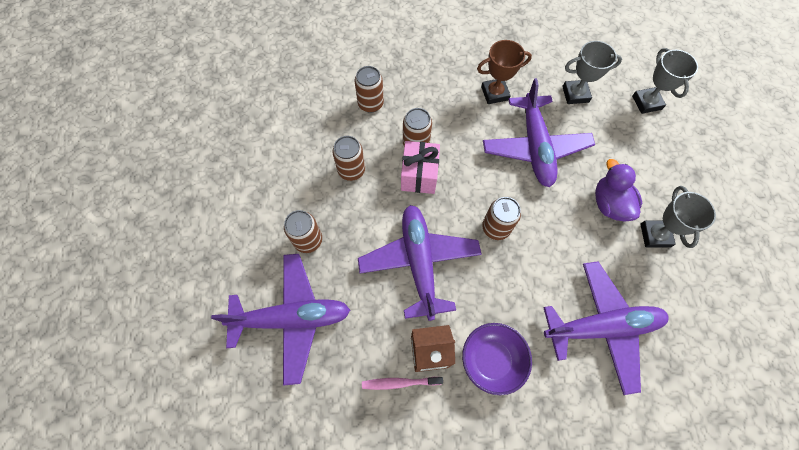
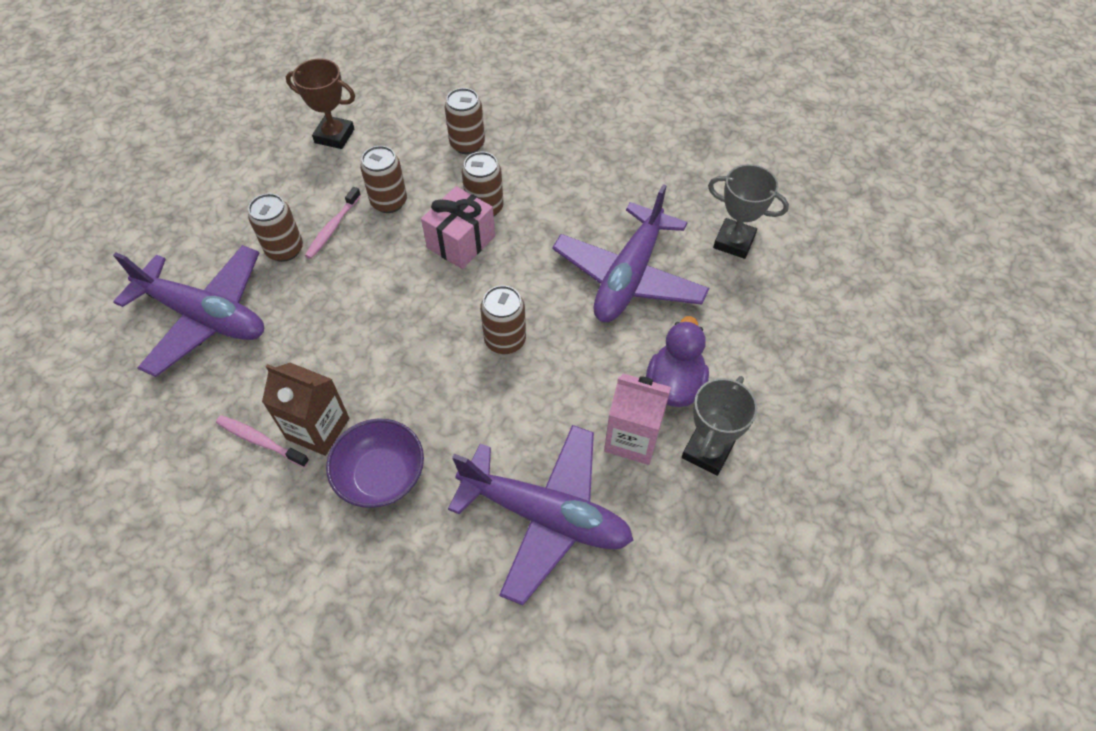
camera: 30 degrees right, 10 degrees down
(328, 208) = (333, 228): none -> pink toothbrush
(419, 262) = (385, 331): purple plane -> none
(494, 93) = (627, 196): brown trophy -> brown trophy (334, 136)
(611, 250) = (632, 438): none -> pink carton
(646, 102) = (828, 294): grey trophy -> none

